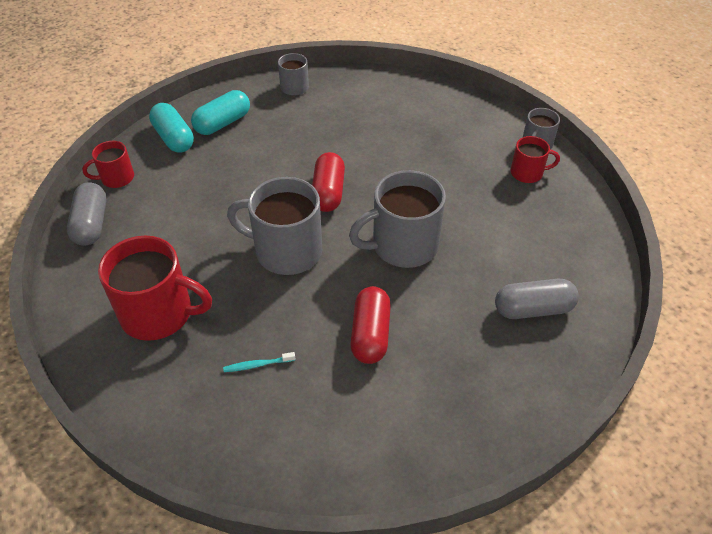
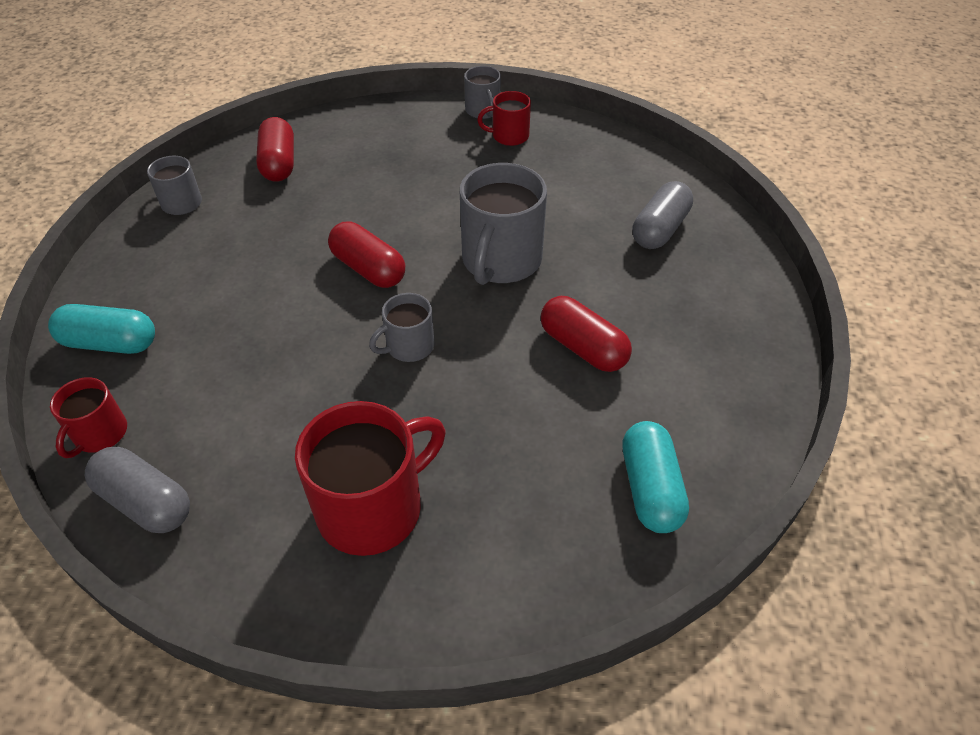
camera: 50 degrees left, 0 degrees up
(222, 123) = (150, 288): turquoise capsule -> turquoise capsule (650, 489)
(258, 365) = (535, 457): turquoise toothbrush -> none
(286, 251) = (408, 346): grey mug -> grey mug, size x0.54
(370, 97) = (279, 163): none -> red capsule
(527, 173) = (509, 136): red mug -> red mug turned 135 degrees counterclockwise

